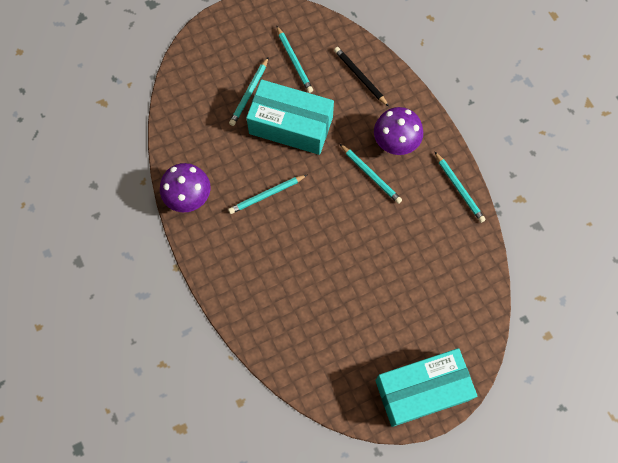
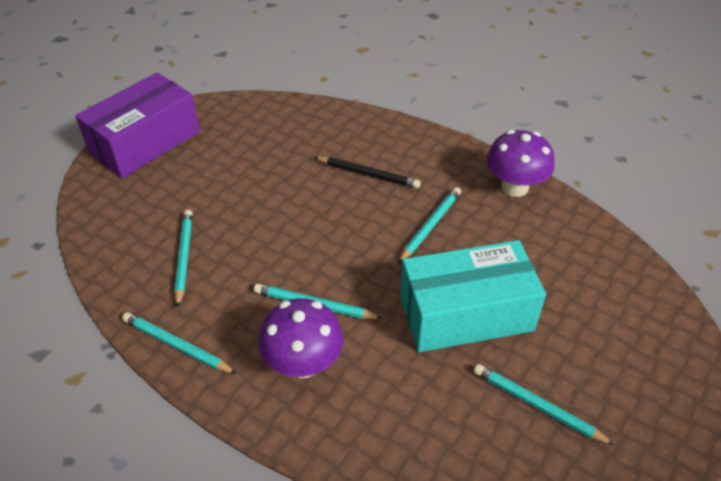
camera: 150 degrees right, 25 degrees down
(249, 93) = (556, 326): turquoise pencil -> turquoise pencil (184, 257)
(360, 77) = (419, 435): black pencil -> black pencil (368, 174)
(422, 390) = (145, 142): turquoise box -> purple box

